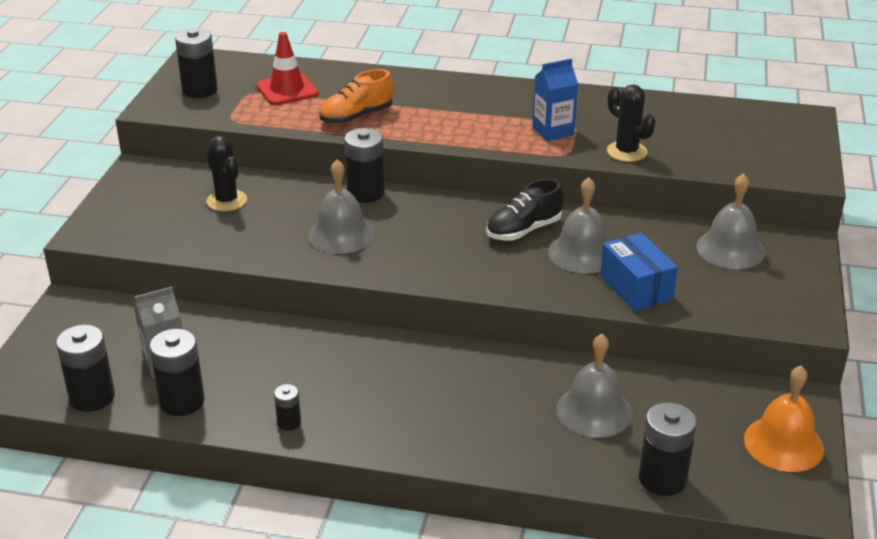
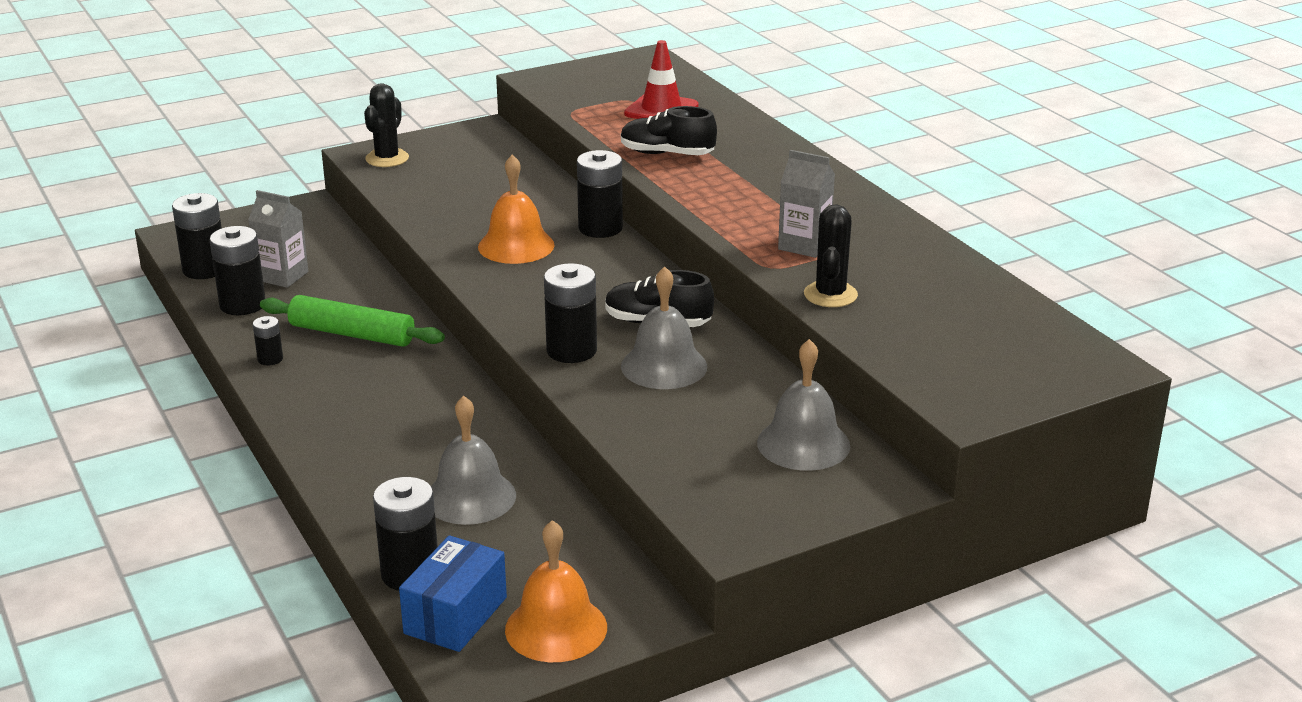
camera: 50 degrees right, 5 degrees down
(200, 90) = (597, 81): black battery -> black battery (571, 351)
(227, 201) = (492, 180): black cactus -> black cactus (387, 158)
(305, 368) = (352, 334): none -> green rolling pin
(341, 234) = (516, 245): grey bell -> orange bell
(356, 117) = (667, 154): orange shoe -> black shoe
(553, 131) = (804, 245): blue carton -> grey carton
(636, 288) = (644, 416): blue box -> blue box (455, 615)

